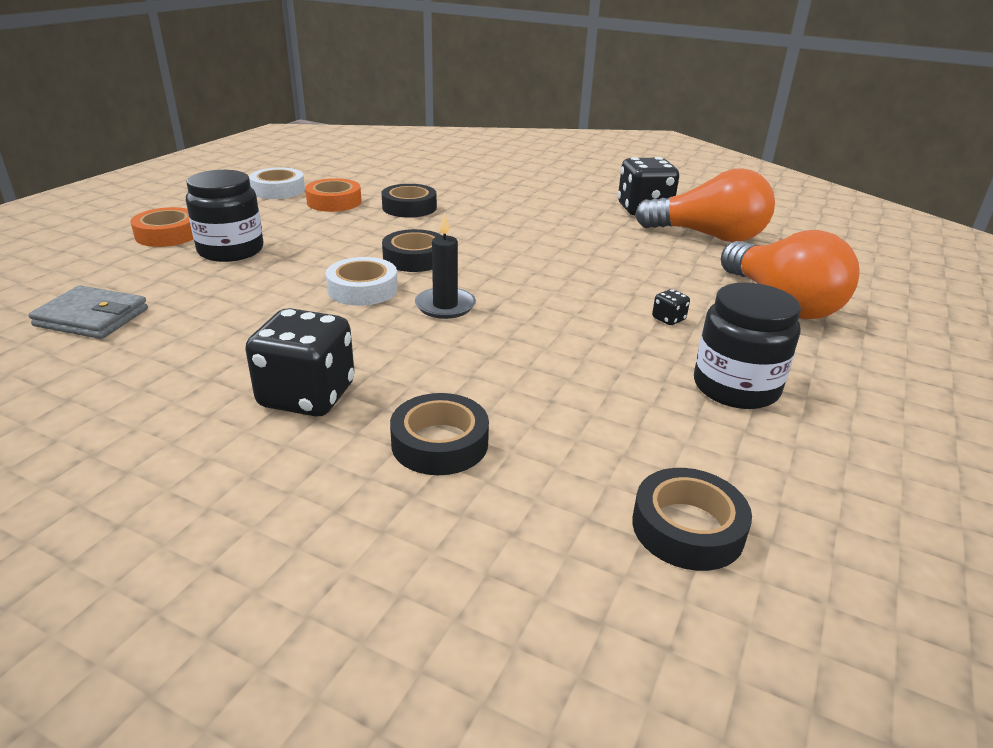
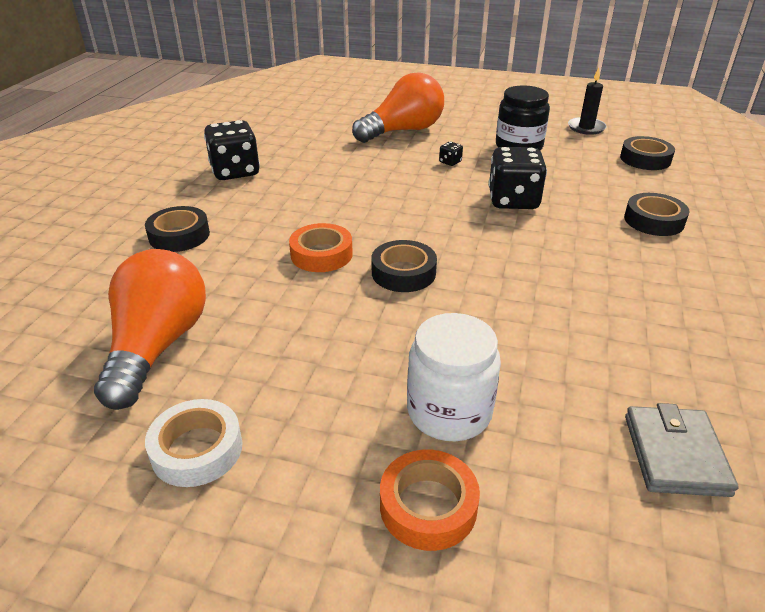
camera: 100 degrees left, 5 degrees up
(231, 250) = (449, 411): black jar -> white jar
(307, 396) = (659, 275): black dice -> black dice (513, 200)
(334, 202) = (246, 370): orange tape -> orange tape (321, 254)
(362, 289) = (487, 288): white tape -> none
(409, 207) = (255, 302): black tape -> black tape (179, 235)
(445, 306) = (489, 242): black candle -> black candle (586, 128)
(708, 236) = (293, 148): orange light bulb -> orange light bulb (158, 346)

